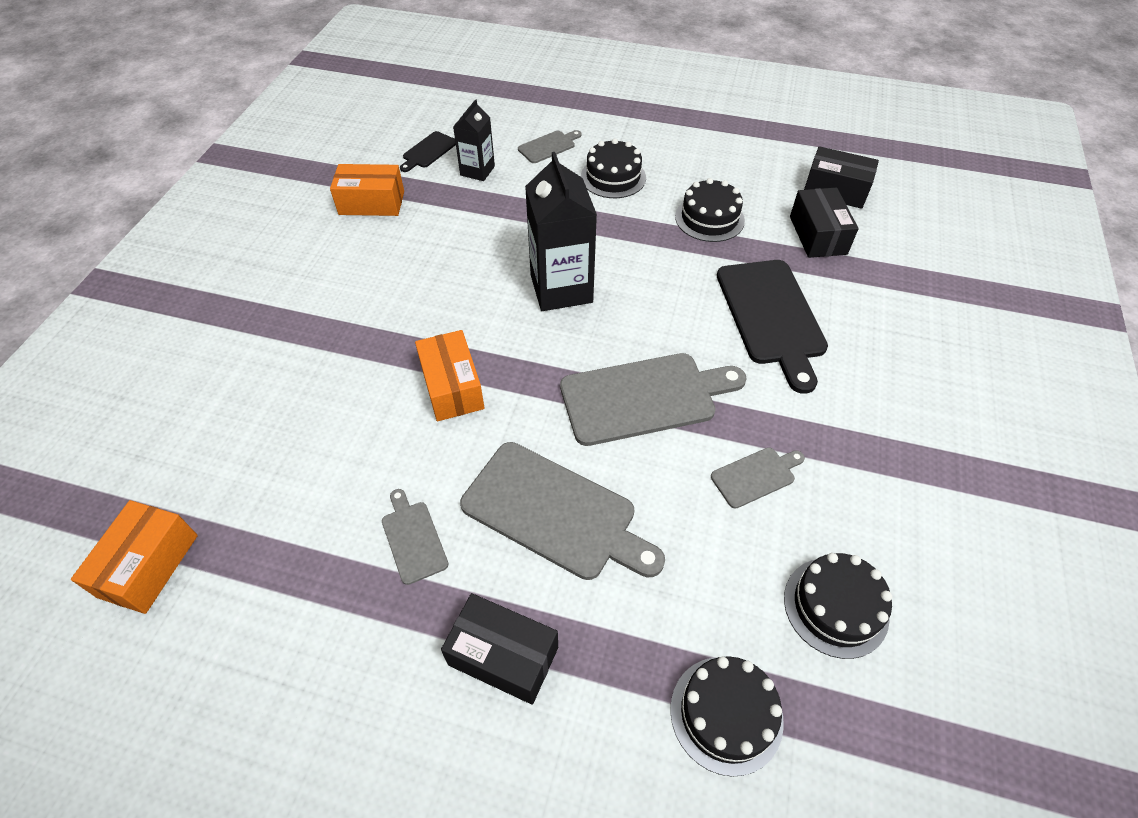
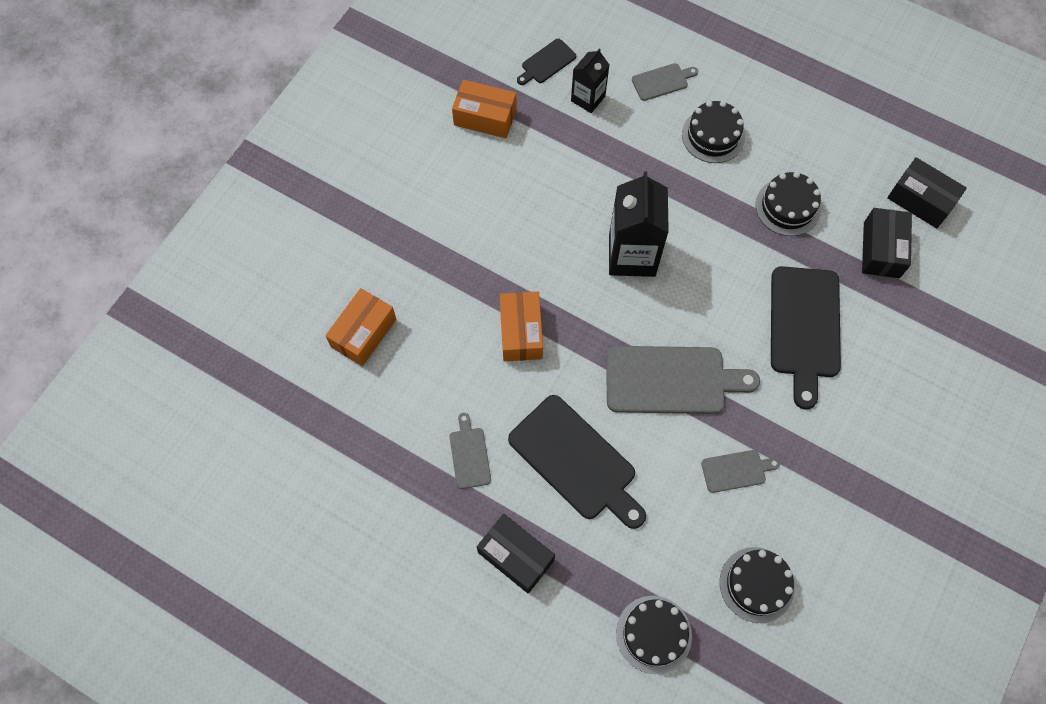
camera: 15 degrees right, 15 degrees up
(148, 565) = (285, 428): orange box -> orange box (363, 333)
(555, 513) = (576, 461): grey cutting board -> black cutting board

